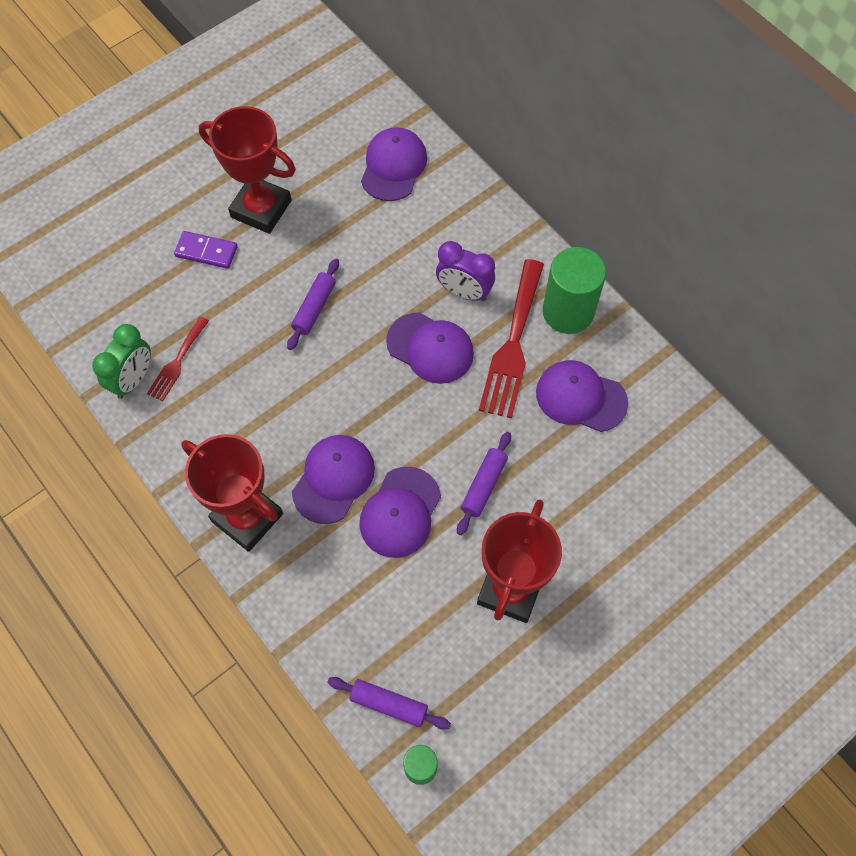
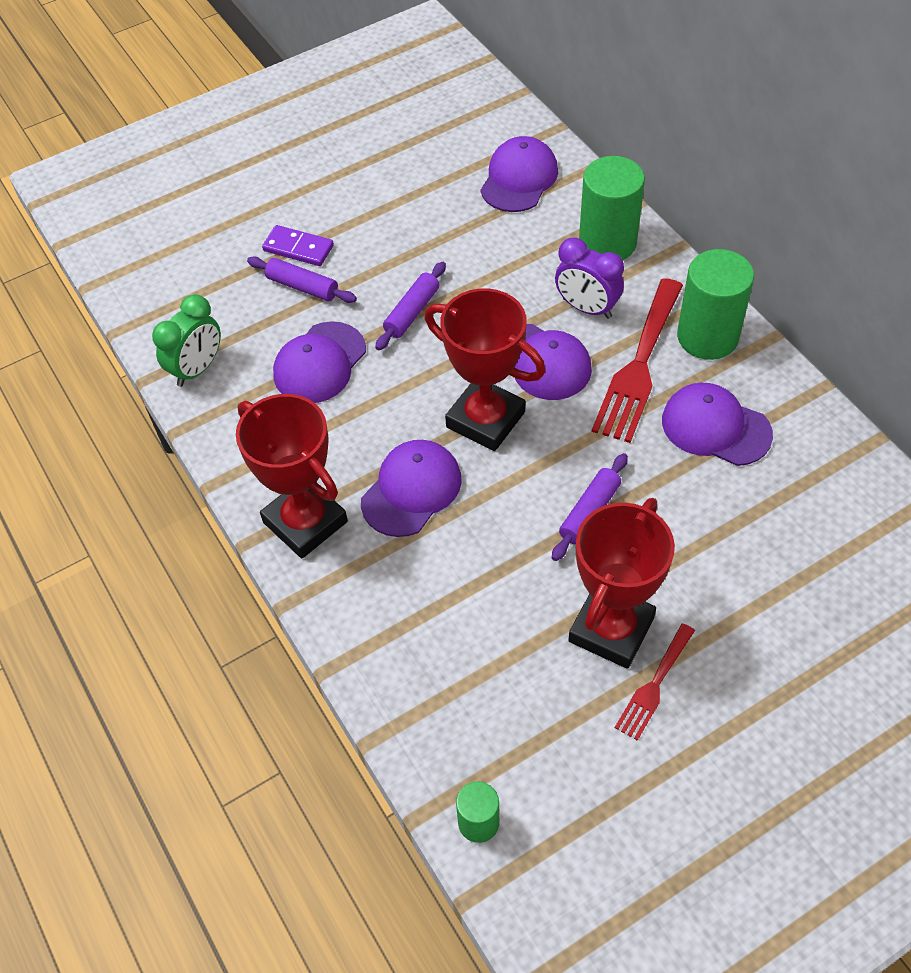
camera: 10 degrees right, 10 degrees down
(177, 362) = (249, 355): red fork -> red fork (654, 686)
(261, 209) = (365, 210): red trophy -> red trophy (485, 419)
(389, 704) = (448, 745): purple rolling pin -> purple rolling pin (302, 287)
(400, 512) = (486, 532): purple cap -> purple cap (319, 363)
(476, 226) = (607, 243): none -> green cylinder

